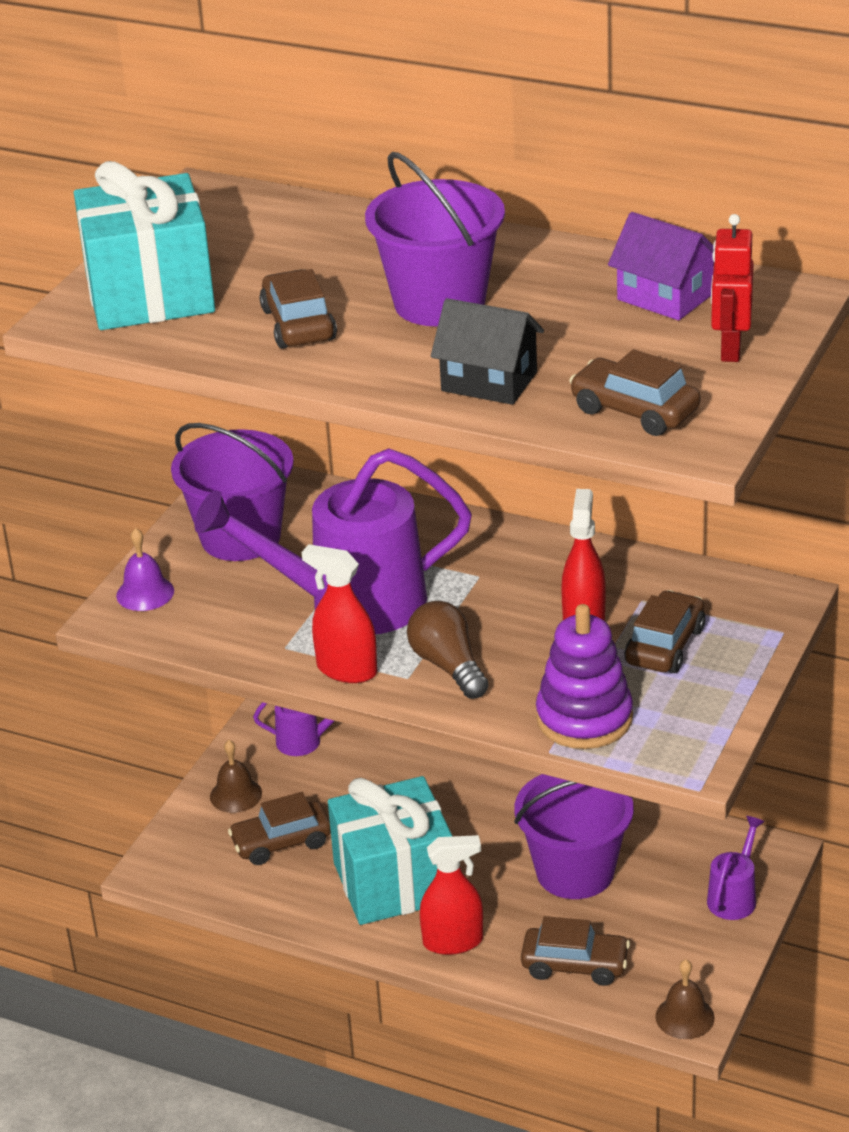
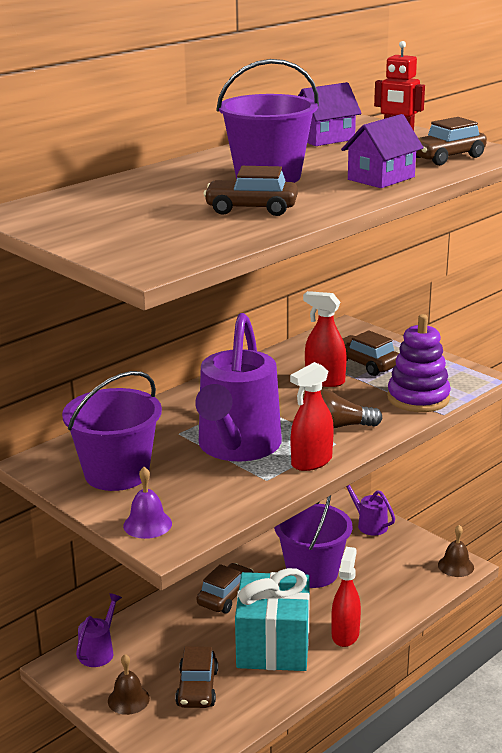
camera: 70 degrees left, 10 degrees down
(150, 295) = (149, 240): turquoise gift -> none
(489, 381) = (381, 178): black house -> purple house
(575, 965) = (393, 593): brown car -> brown car (226, 596)

